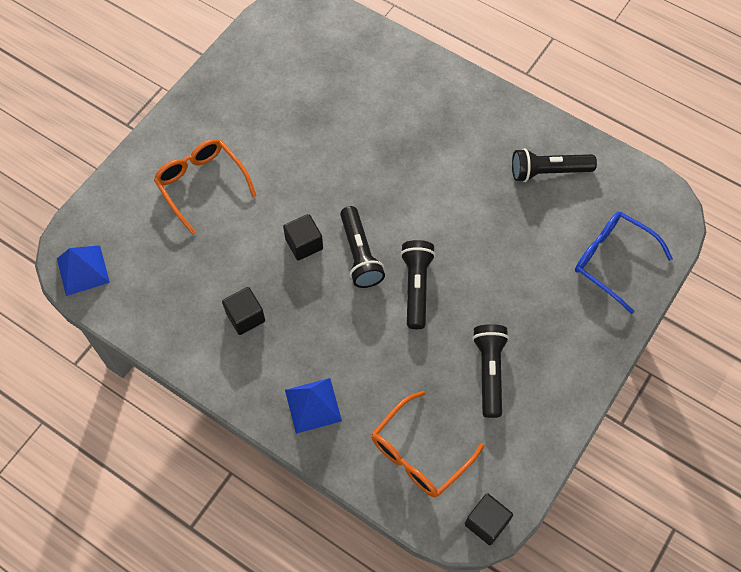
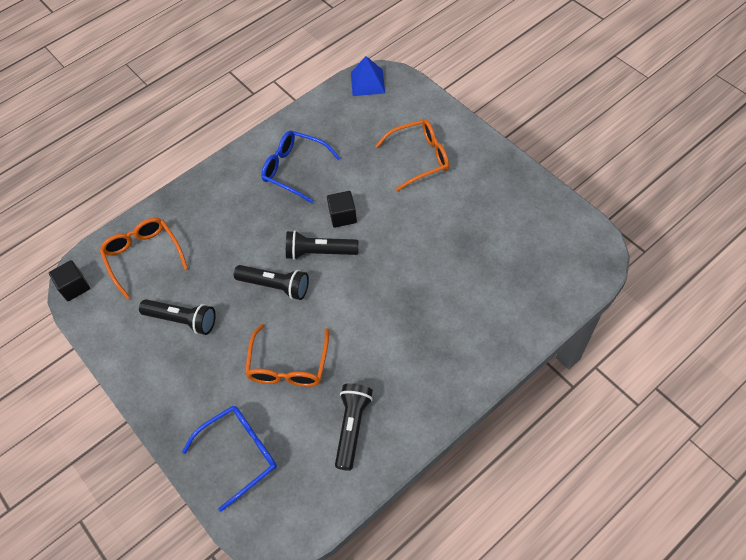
camera: 110 degrees right, 5 degrees down
(245, 317) = (294, 169): black cube -> blue glasses
(313, 405) = (209, 198): blue pyramid -> none
(505, 245) = (288, 365): none -> orange glasses

